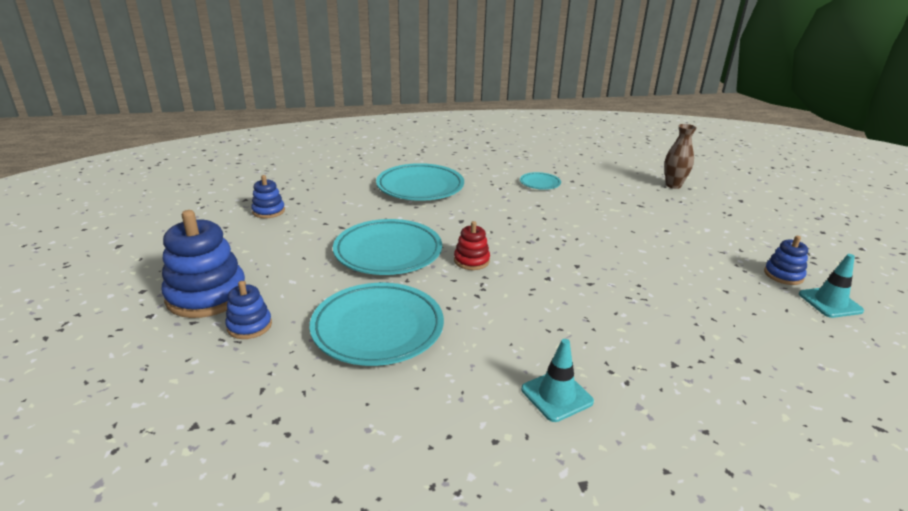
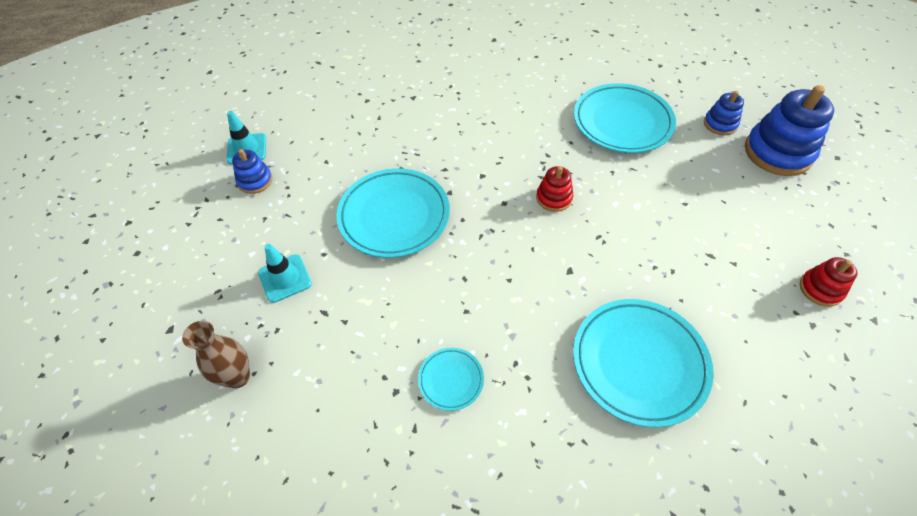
camera: 175 degrees left, 25 degrees up
(268, 211) = (820, 289): blue stacking toy -> red stacking toy
(388, 252) = (641, 210): turquoise plate -> turquoise plate (394, 216)
(556, 395) = (497, 78): turquoise traffic cone -> turquoise traffic cone (285, 278)

